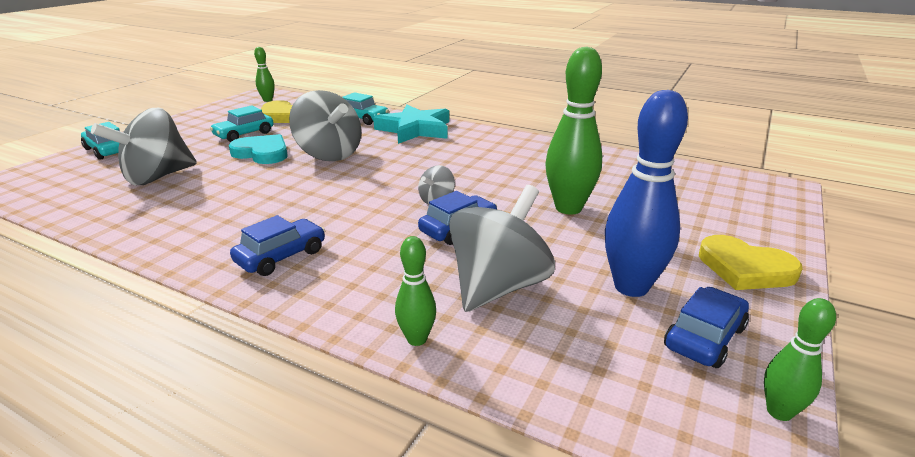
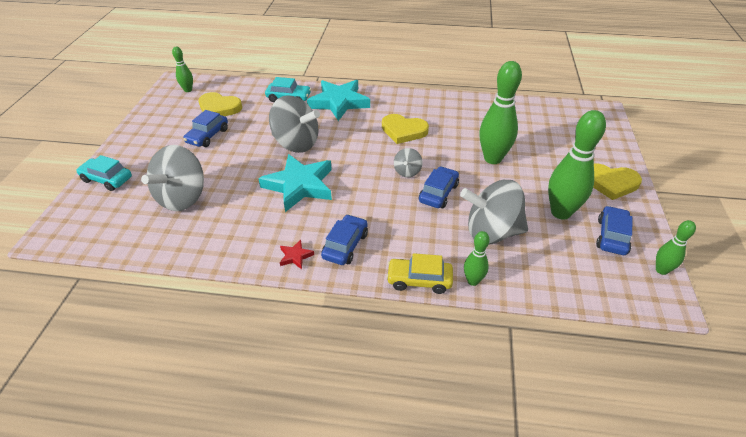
camera: 20 degrees left, 15 degrees up
(210, 253) = (295, 256): none -> red star
(244, 134) = (207, 136): turquoise car -> blue car
(262, 153) = (242, 153): turquoise heart -> none
(291, 190) = (299, 185): none -> turquoise star
(338, 318) = (419, 280): none -> yellow car
(469, 163) = (403, 131): none -> yellow heart
(498, 287) = (491, 232): grey spinning top -> grey spinning top turned 105 degrees counterclockwise
(631, 287) = (560, 212): blue bowling pin -> green bowling pin

